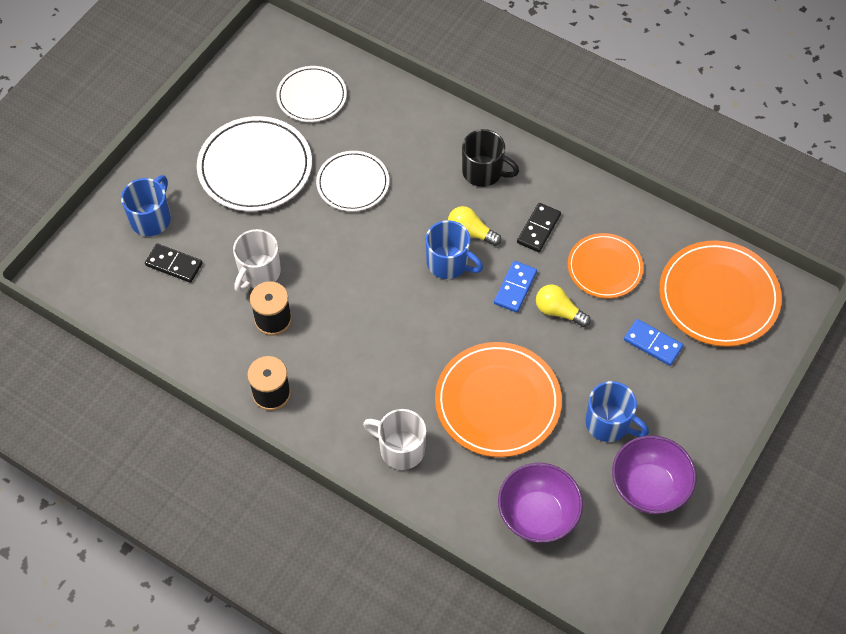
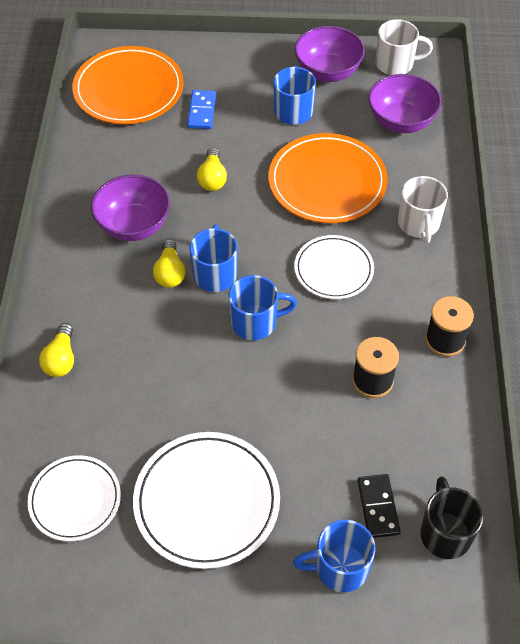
camera: 120 degrees left, 5 degrees down
(259, 273) = (332, 421): white mug -> white mug (396, 64)
(353, 183) = (171, 396): white plate -> white plate (333, 269)
(381, 268) = (255, 322): none -> blue mug
(433, 130) = (61, 359): none -> yellow light bulb
(483, 172) = (91, 293): black mug -> black mug (445, 533)
(515, 288) = (209, 216): blue domino -> none
(538, 229) = (134, 225): black domino -> purple bowl
(604, 268) = (147, 166): orange plate -> none

